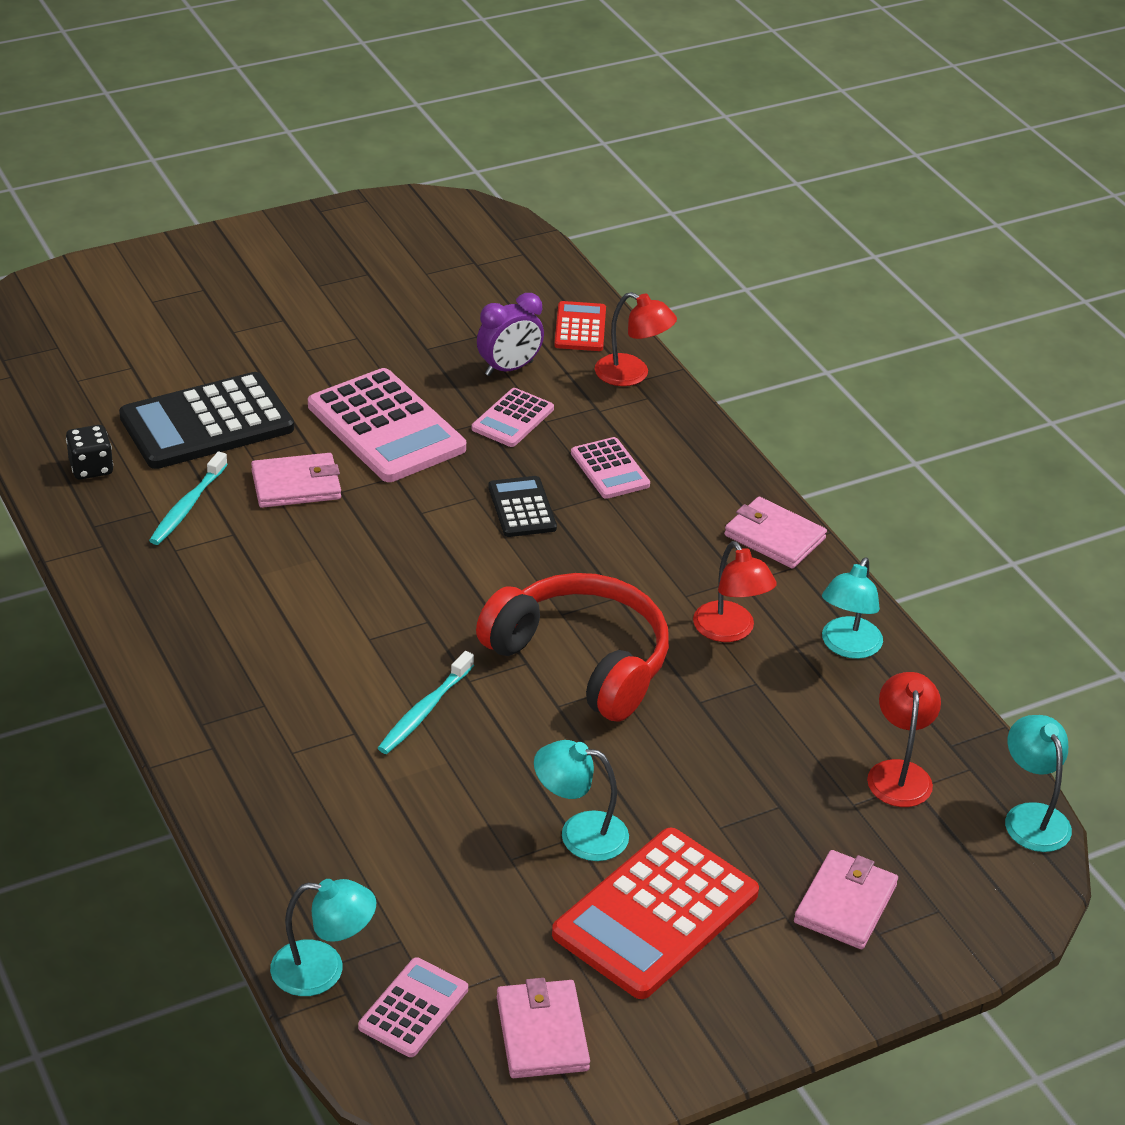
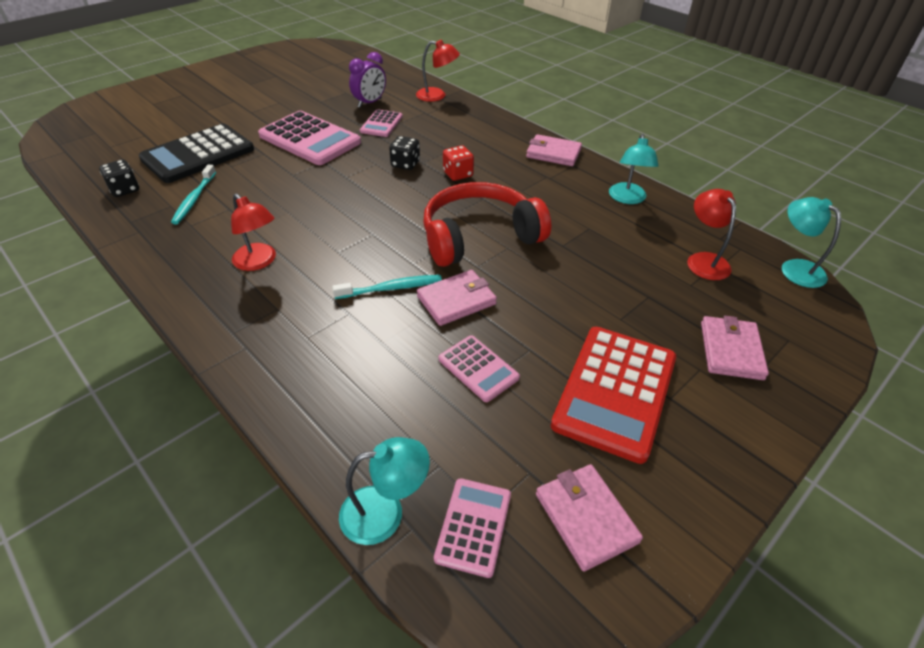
camera: 15 degrees left, 5 degrees up
(296, 485) = (263, 176): pink wallet -> pink wallet (456, 300)
(424, 711) = (391, 288): turquoise toothbrush -> turquoise toothbrush turned 120 degrees counterclockwise
(522, 508) = (405, 164): black calculator -> black dice
(579, 833) = (533, 346): turquoise lamp -> none
(580, 327) = (400, 81): red calculator -> none
(581, 660) = (479, 237): red headphones -> red headphones turned 45 degrees counterclockwise
(597, 544) = (458, 174): none -> red dice
(610, 469) = (446, 138): pink calculator -> pink calculator (478, 368)
(730, 631) = (557, 203): red lamp -> red lamp (259, 262)

